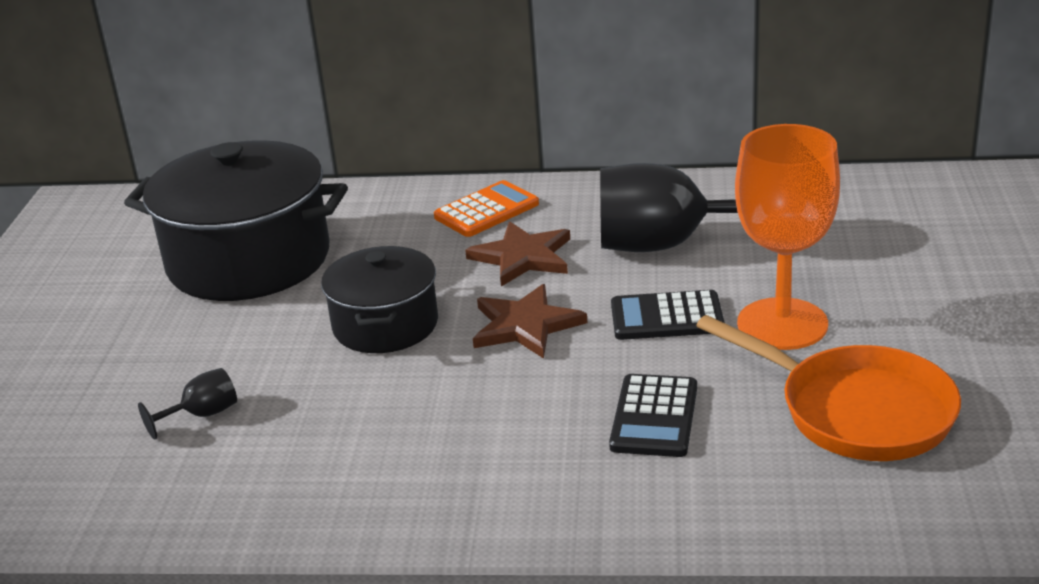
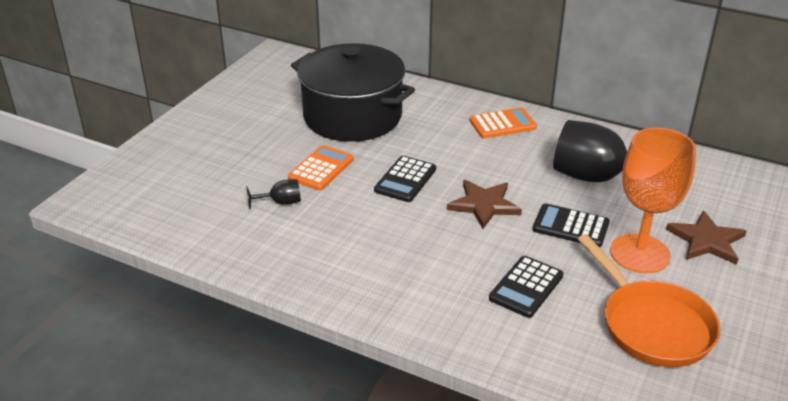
camera: 20 degrees right, 5 degrees up
(241, 347) = (321, 169): none -> orange calculator
(385, 325) = (405, 180): black pot -> black calculator
(522, 257) = (507, 161): brown star -> brown star (706, 240)

